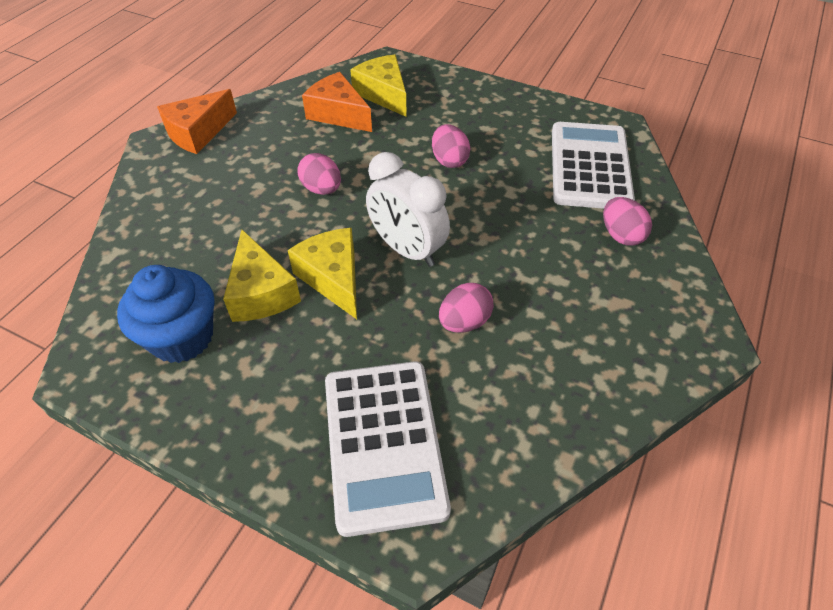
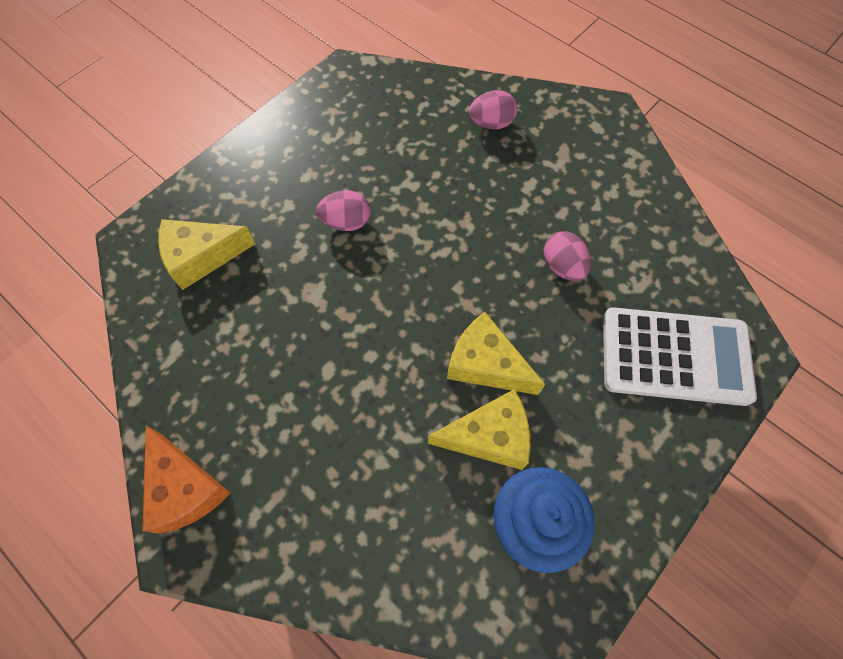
camera: 75 degrees left, 15 degrees up
(322, 189) = (350, 353): pink egg -> none
(333, 278) = (486, 364): yellow cheese -> yellow cheese turned 45 degrees clockwise
(338, 114) = (219, 313): orange cheese -> none
(407, 250) = (465, 290): white clock -> none
(590, 166) = (397, 113): white calculator -> none

